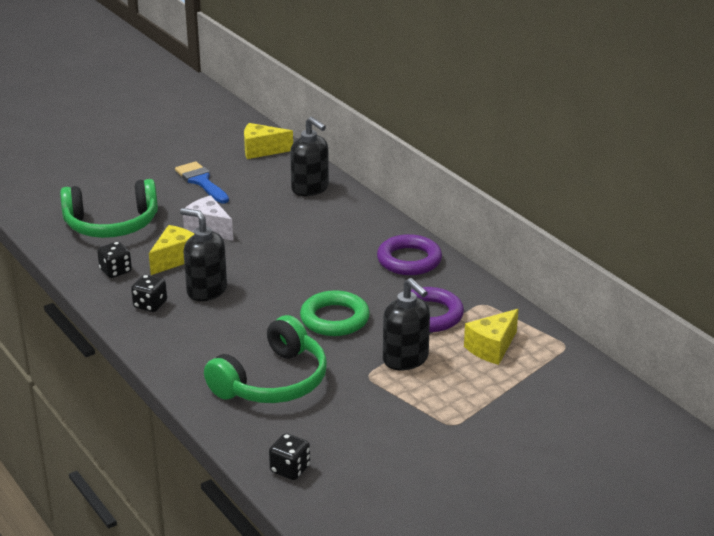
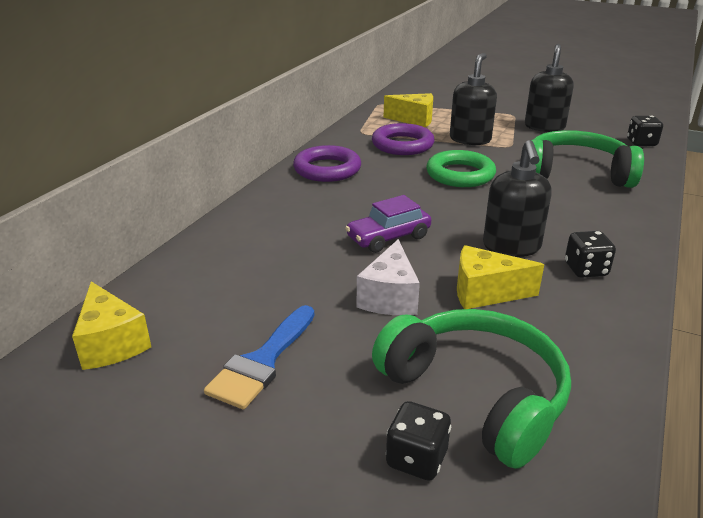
camera: 120 degrees left, 0 degrees up
(115, 271) = (569, 326): black dice -> black dice (416, 459)
(272, 250) = (388, 237): none -> purple car
(310, 189) = (218, 260): black soap dispenser -> black soap dispenser (544, 127)

